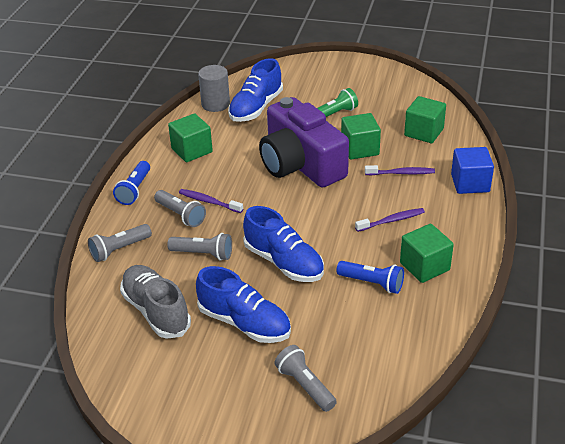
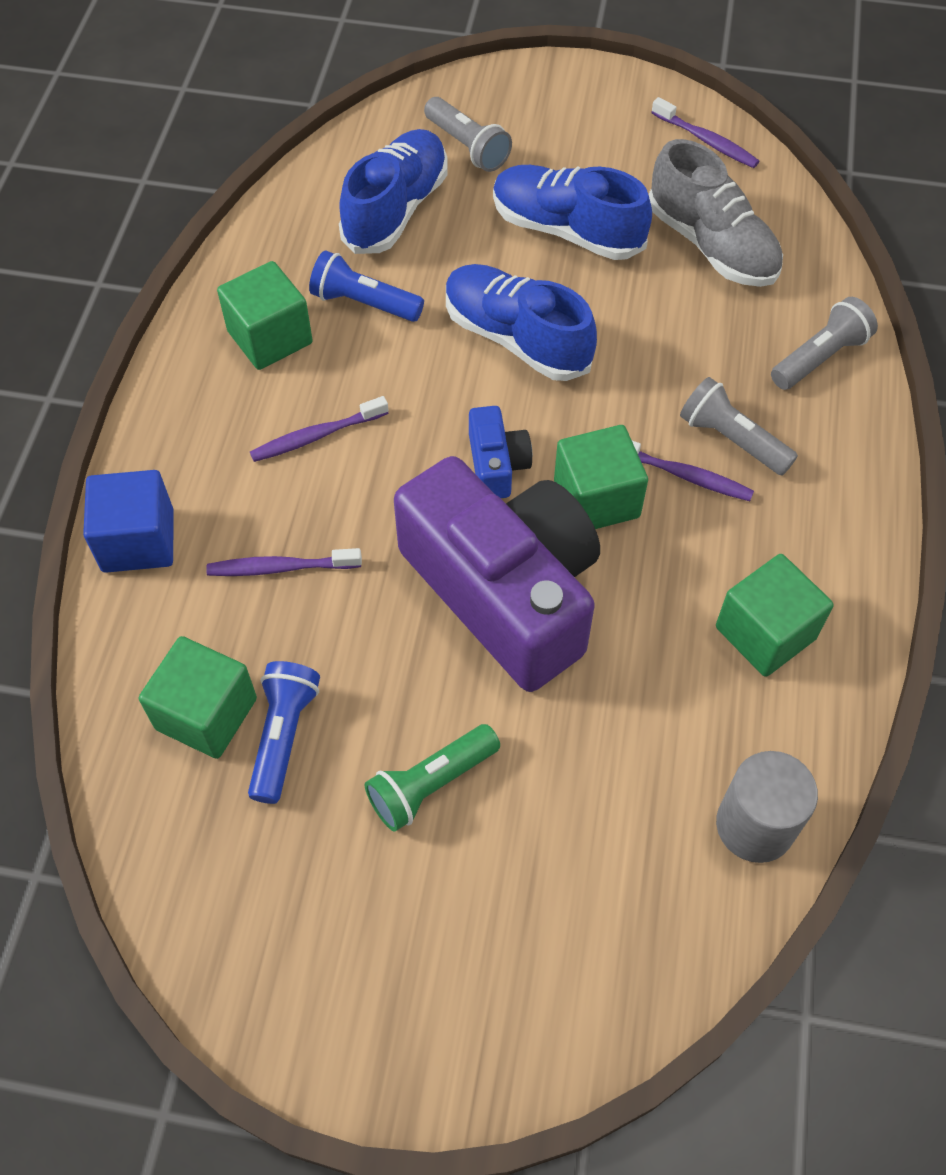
camera: 175 degrees right, 20 degrees up
(133, 385) = (706, 140): none -> purple toothbrush
(135, 190) = (850, 504): blue flashlight -> blue flashlight (283, 736)
(203, 254) = (664, 352): grey flashlight -> none
(256, 108) = (641, 810): blue shoe -> blue shoe (396, 209)
(300, 207) = (496, 465): none -> blue camera
(360, 149) = (368, 647): green cube -> green cube (596, 499)

